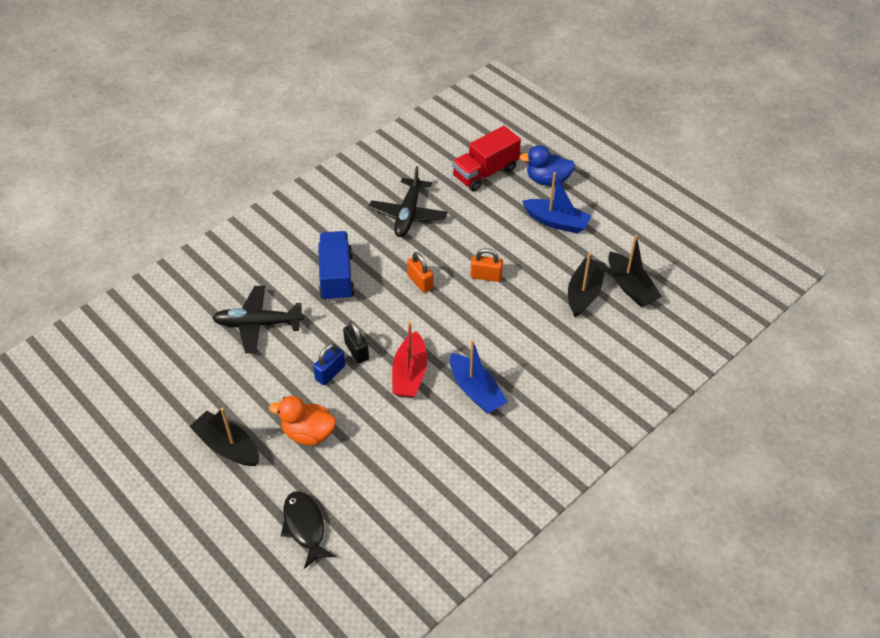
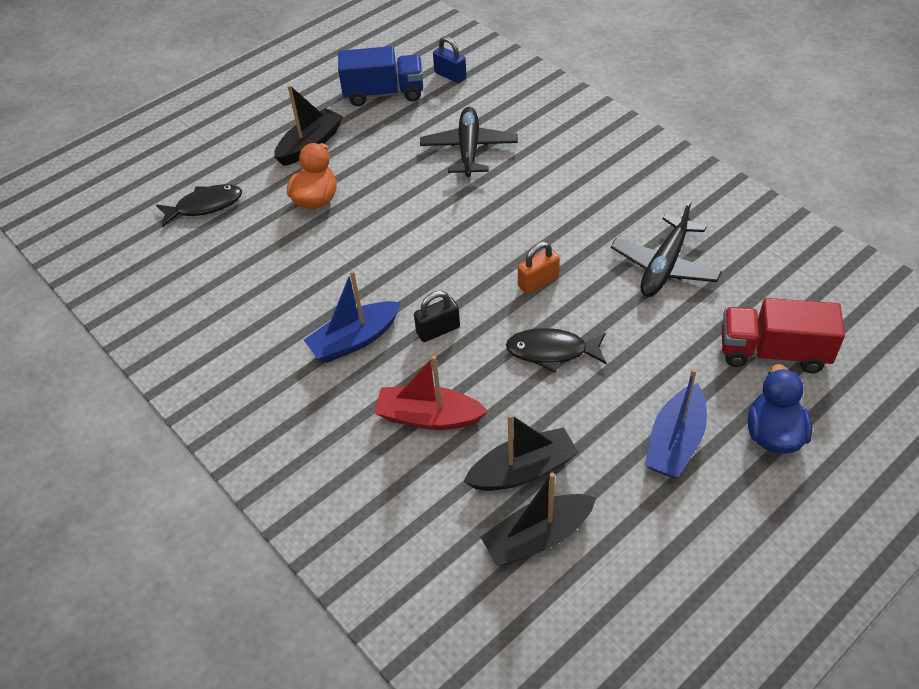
camera: 95 degrees right, 0 degrees up
(330, 373) = (395, 210): blue padlock -> blue padlock (450, 75)
(336, 277) = (543, 205): blue truck -> blue truck (384, 93)
(356, 351) = (425, 229): black padlock -> black padlock (438, 330)
(408, 214) = (664, 266): black plane -> black plane turned 75 degrees counterclockwise
(409, 374) = (387, 277): red boat -> red boat (429, 417)
(485, 173) = (773, 352): red truck -> red truck turned 45 degrees counterclockwise
(486, 276) = (552, 351): orange padlock -> black fish
(584, 293) = (522, 470): black boat -> black boat turned 45 degrees counterclockwise

